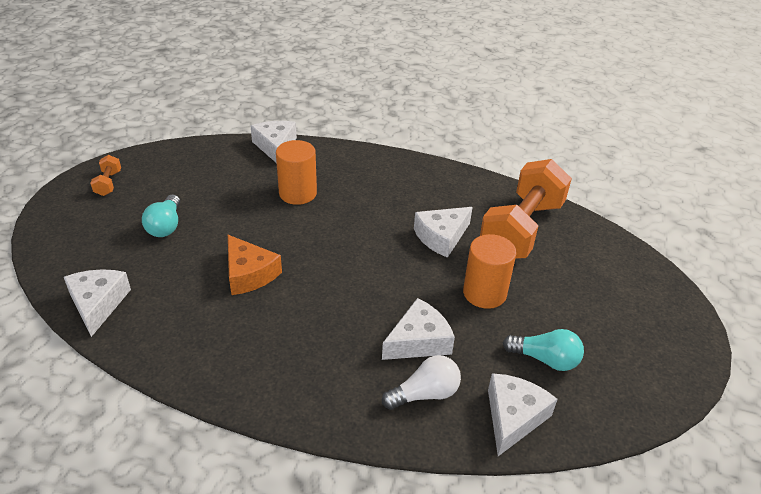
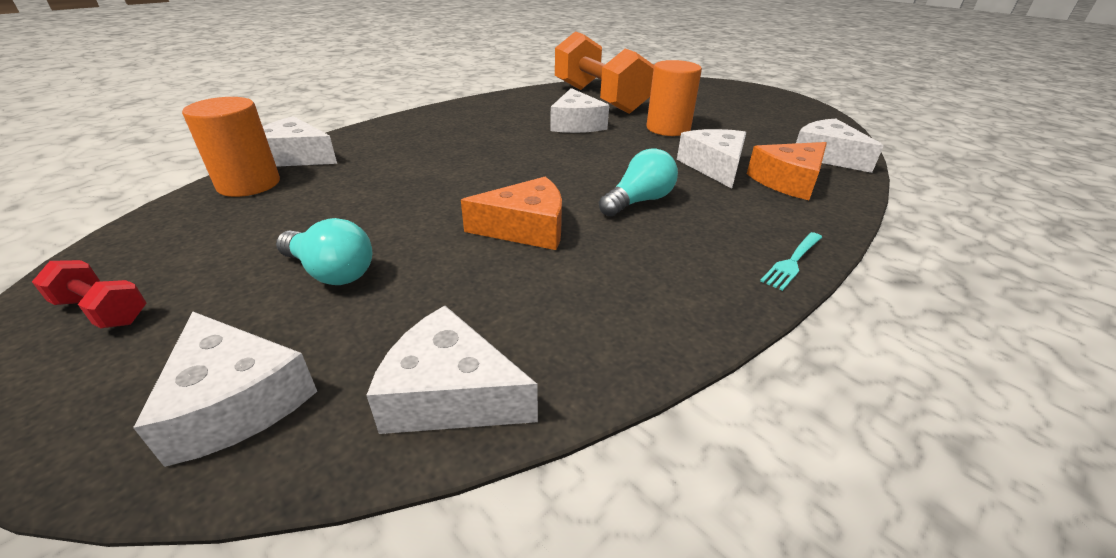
camera: 60 degrees left, 5 degrees down
(73, 249) = (236, 401): none -> white cheese
(108, 183) = (102, 311): orange dumbbell -> red dumbbell
(281, 411) = (792, 262): none -> turquoise fork
(298, 193) = (411, 166): orange cylinder -> orange cylinder (249, 184)
(425, 394) = (788, 181): white light bulb -> orange cheese
(545, 359) = (762, 130): turquoise light bulb -> turquoise light bulb (638, 201)

